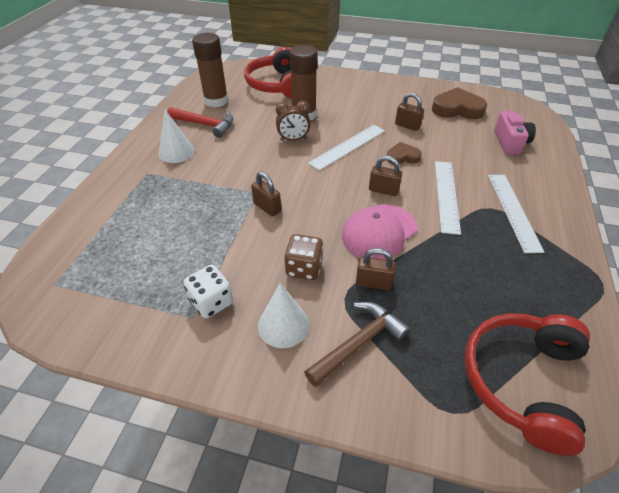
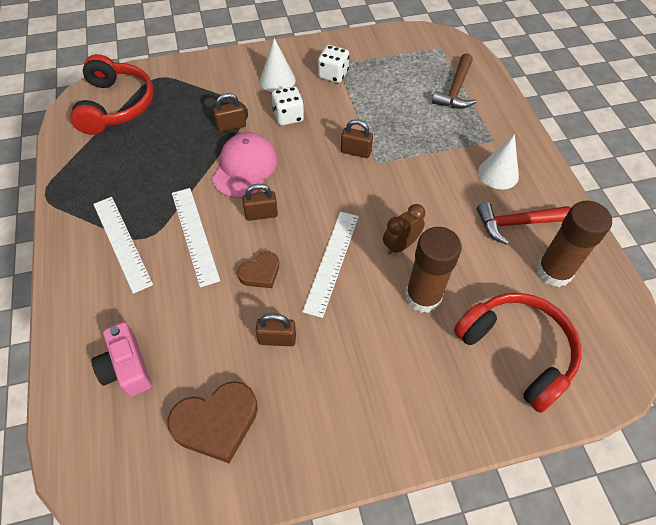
camera: 150 degrees right, 10 degrees up
(304, 268) = (288, 116): brown dice -> white dice
(359, 343) = (224, 88): brown hammer -> brown hammer (455, 90)

